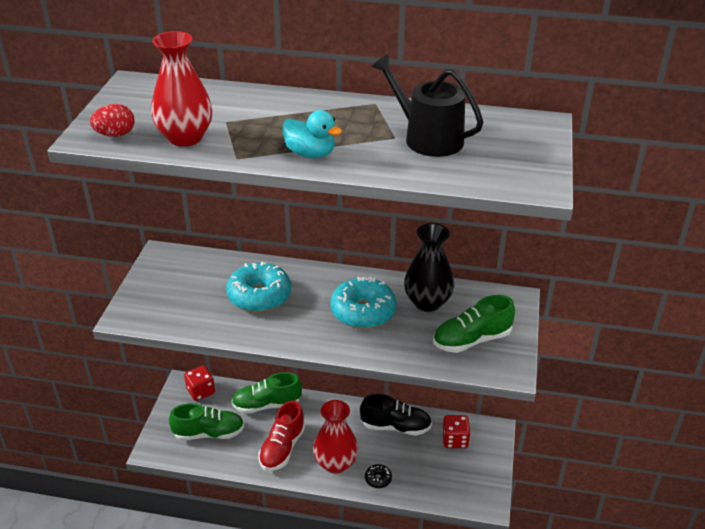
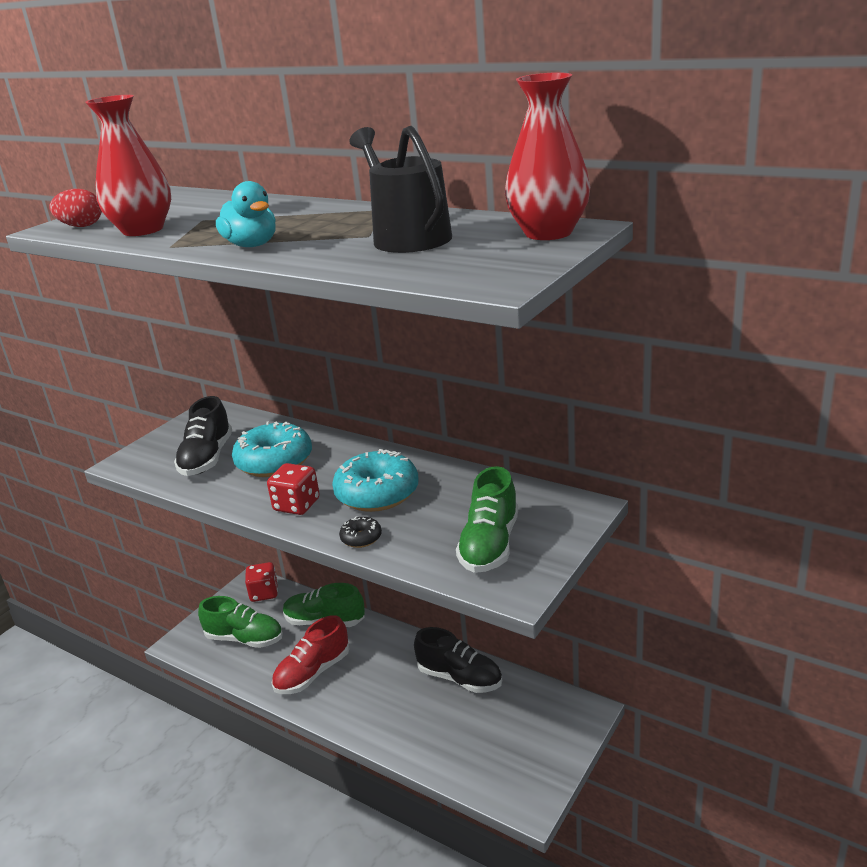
camera: 25 degrees right, 10 degrees down
(198, 301) = (207, 458): none -> black shoe
(335, 463) = (363, 704): red vase -> red vase (548, 233)
(378, 479) = (403, 736): black donut -> black donut (361, 538)
(427, 302) = (464, 495): black vase -> none
(455, 440) = (527, 711): red dice -> red dice (297, 505)
(471, 340) = (490, 545): green shoe -> green shoe turned 75 degrees counterclockwise

